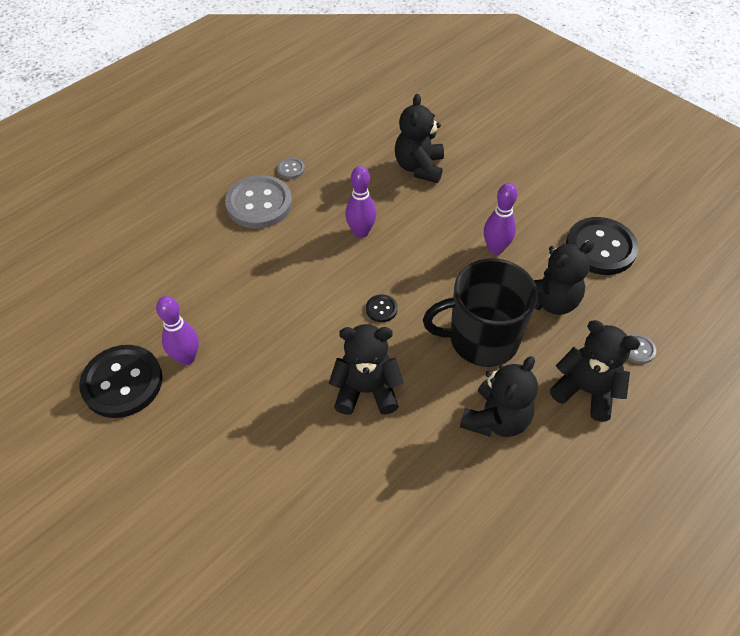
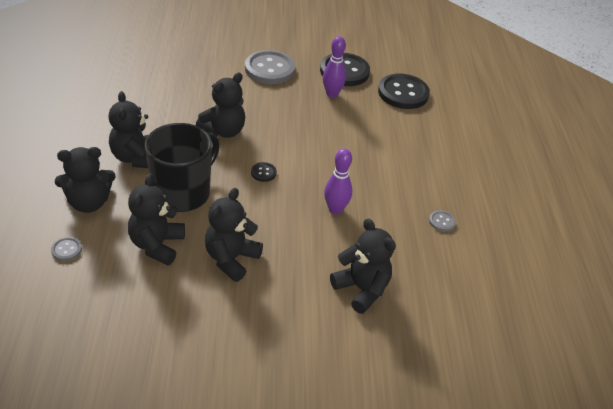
camera: 130 degrees right, 10 degrees down
(259, 204) = (422, 185): grey button -> grey button (269, 69)
(495, 249) = (231, 259): purple bowling pin -> black teddy bear
(600, 248) = (148, 315): black button -> black button (403, 93)

